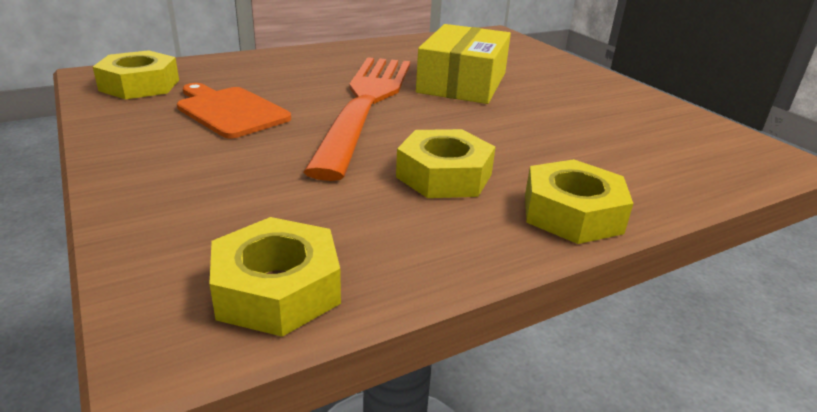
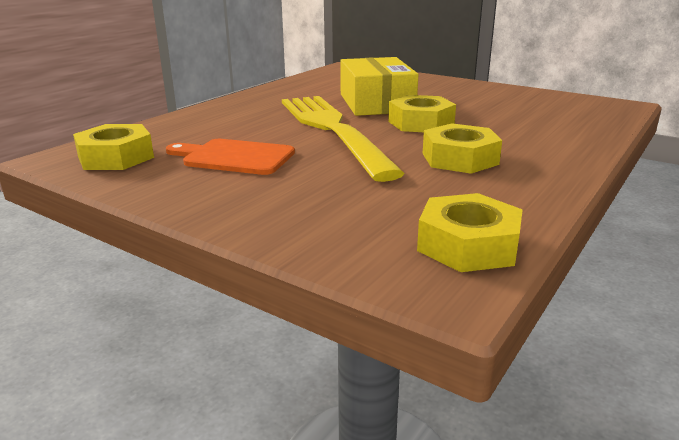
camera: 25 degrees left, 5 degrees down
(366, 103) = (331, 129): orange fork -> yellow fork
(572, 213) = (564, 159): yellow nut -> yellow nut (421, 123)

